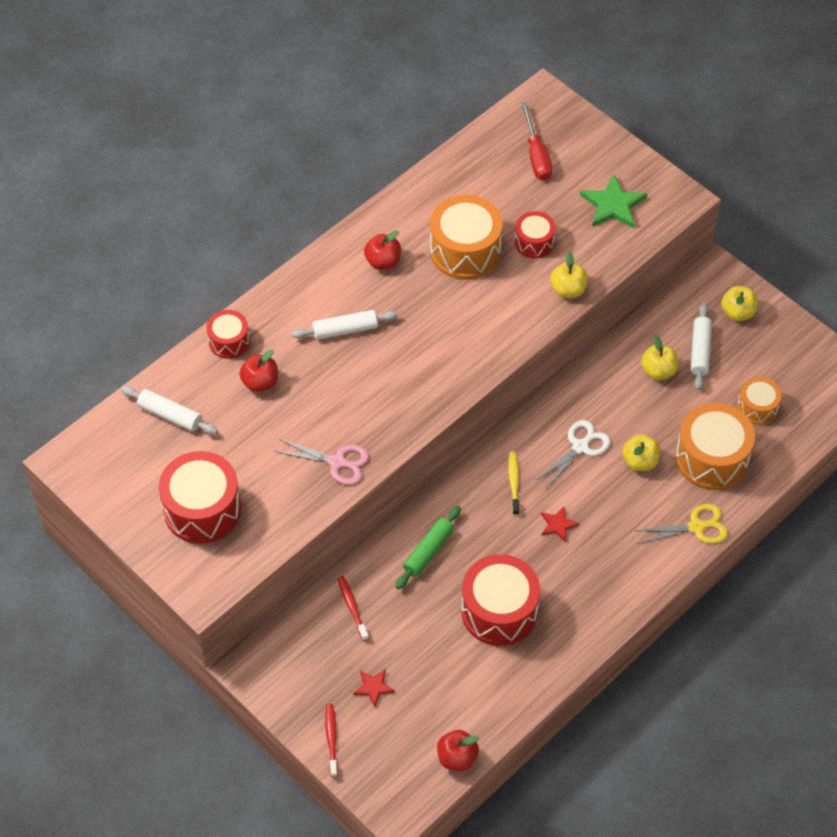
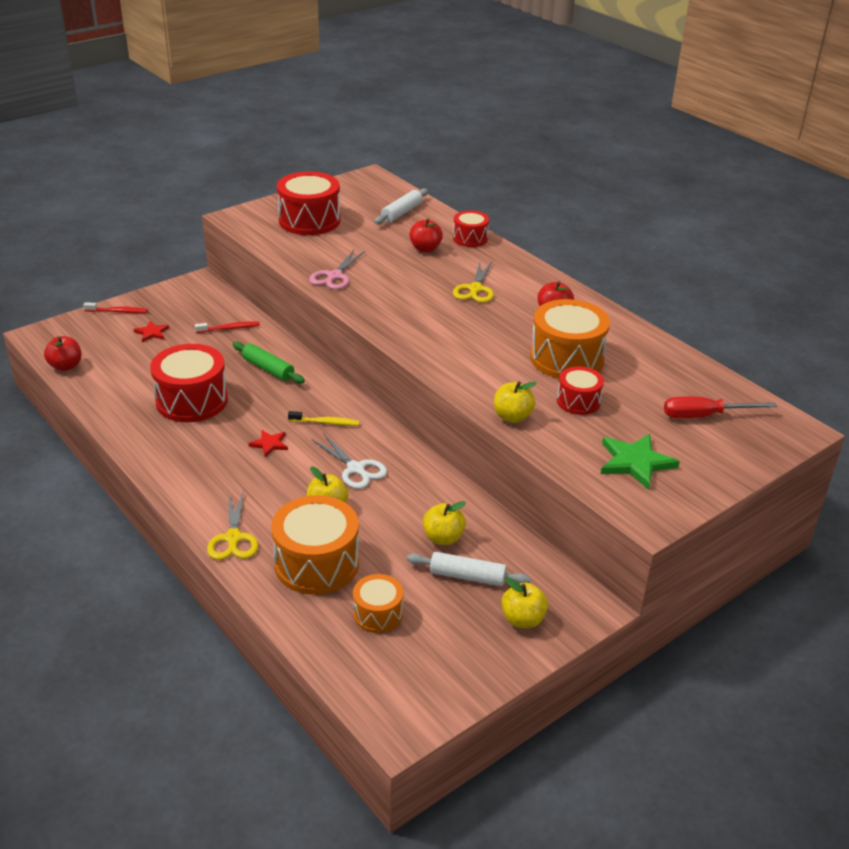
camera: 95 degrees right, 20 degrees down
(345, 330) = (475, 289): white rolling pin -> yellow scissors

